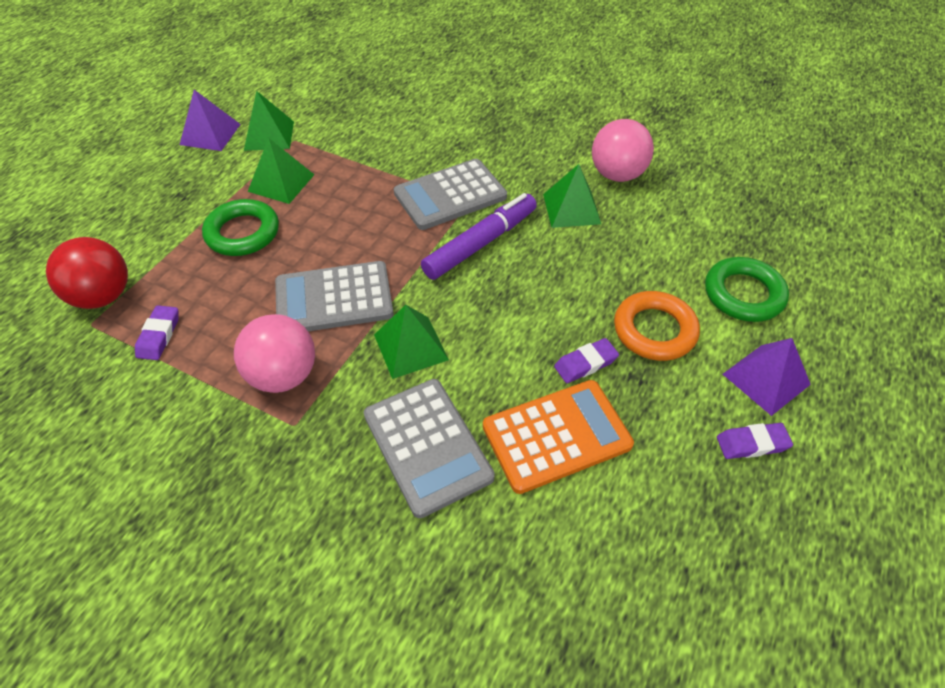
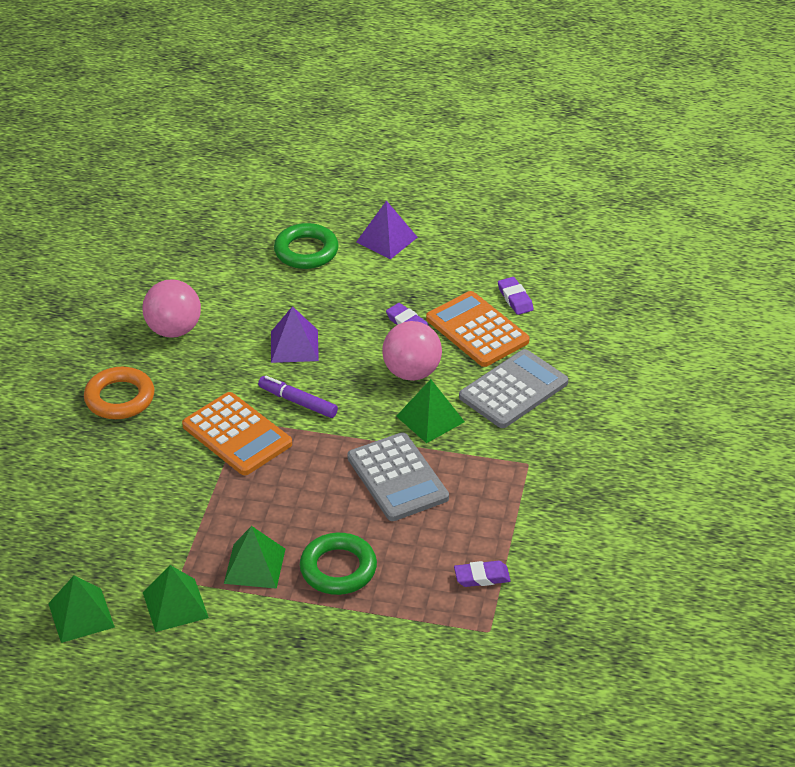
camera: 105 degrees left, 10 degrees down
(103, 296) = (455, 638): red ball -> none
(210, 134) = (186, 660): purple pyramid -> purple pyramid (294, 346)
(283, 375) = (488, 483): pink ball -> pink ball (412, 372)
(450, 195) = (237, 435): grey calculator -> orange calculator
(480, 243) = (298, 402): purple marker -> purple marker, size x0.66
(571, 209) = (232, 353): green pyramid -> green pyramid (81, 615)
(654, 330) = (361, 293): orange ring -> orange ring (120, 398)
(752, 443) = (444, 245): purple eraser -> purple eraser (515, 299)

